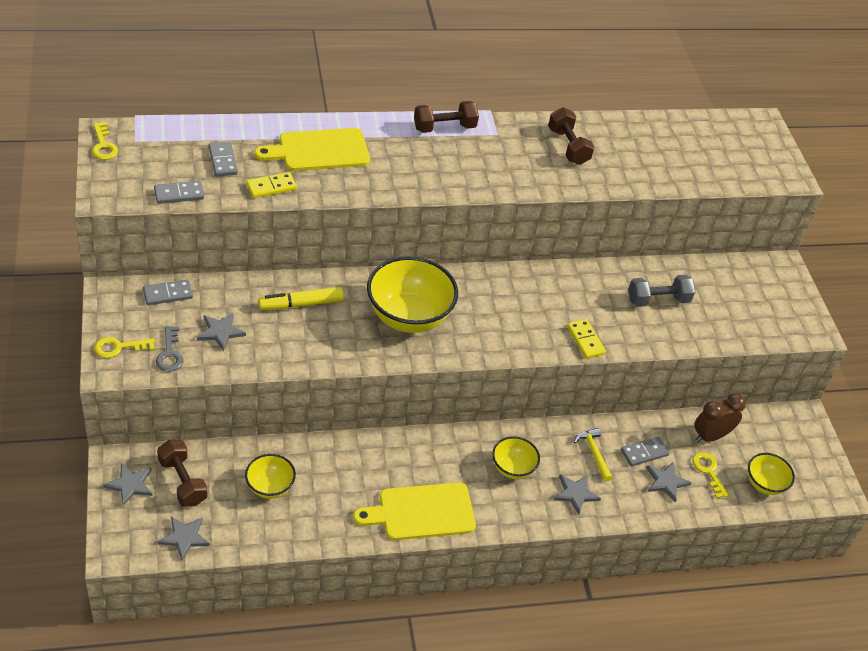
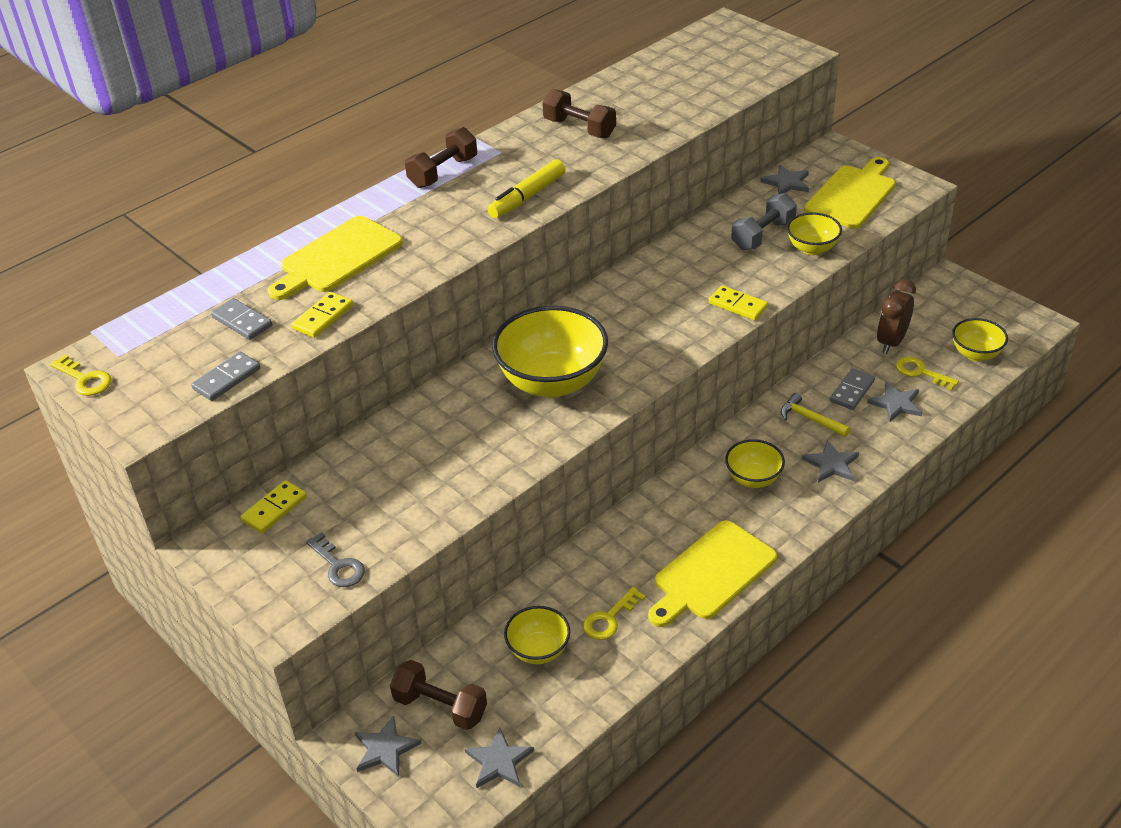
camera: 25 degrees left, 5 degrees down
(119, 347) = (273, 595): yellow key -> yellow key (609, 618)
(168, 294) = (274, 509): grey domino -> yellow domino
(220, 332) = (372, 511): grey star -> grey star (786, 183)
(301, 304) = (431, 434): yellow marker -> yellow marker (527, 197)
(682, 331) = (812, 248): none -> yellow bowl
(757, 309) = (852, 195): none -> yellow cutting board

